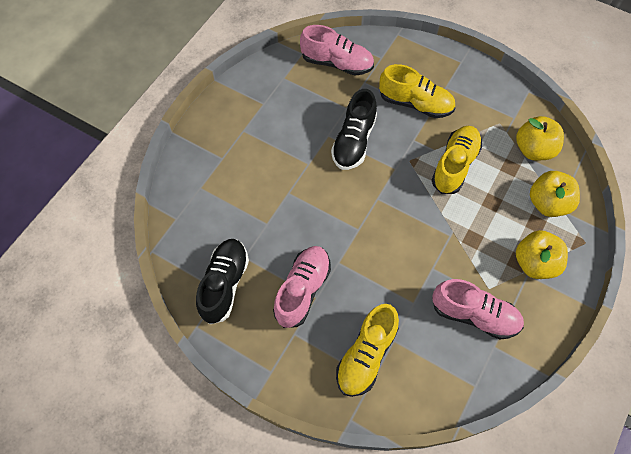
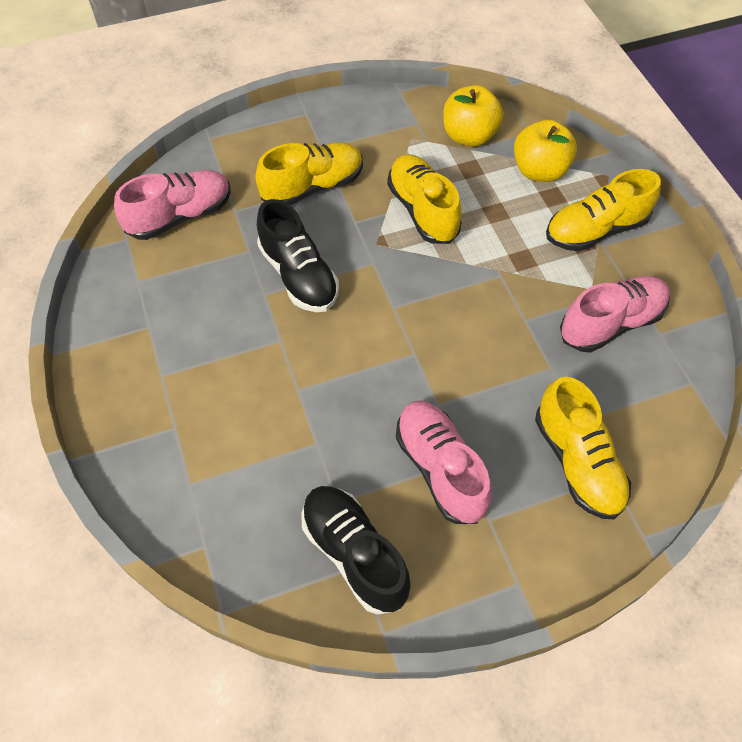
camera: 50 degrees left, 5 degrees down
(534, 263) = (595, 230): yellow apple -> yellow shoe

